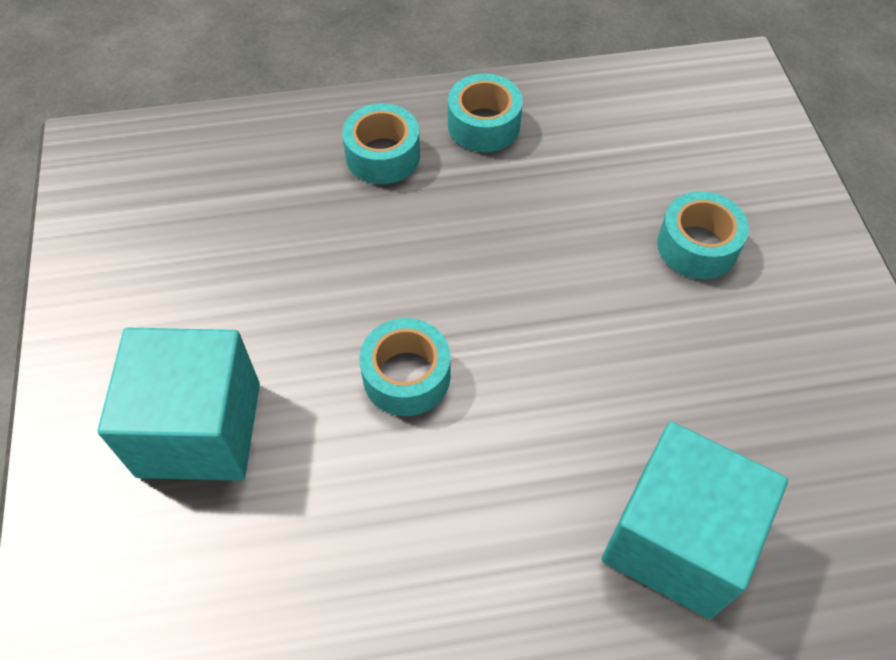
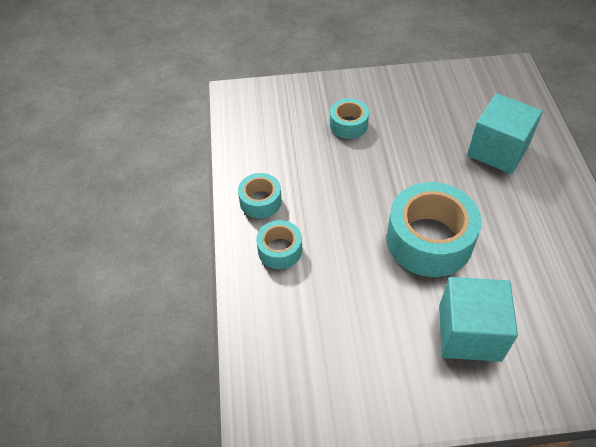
camera: 85 degrees left, 5 degrees down
(406, 376) = (429, 240): turquoise tape -> turquoise tape, size x1.93

